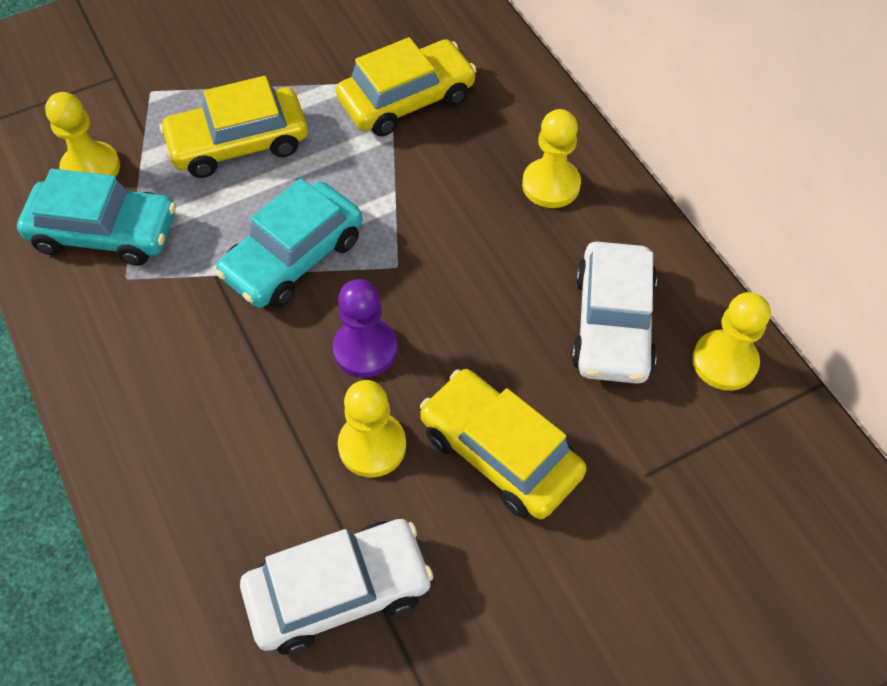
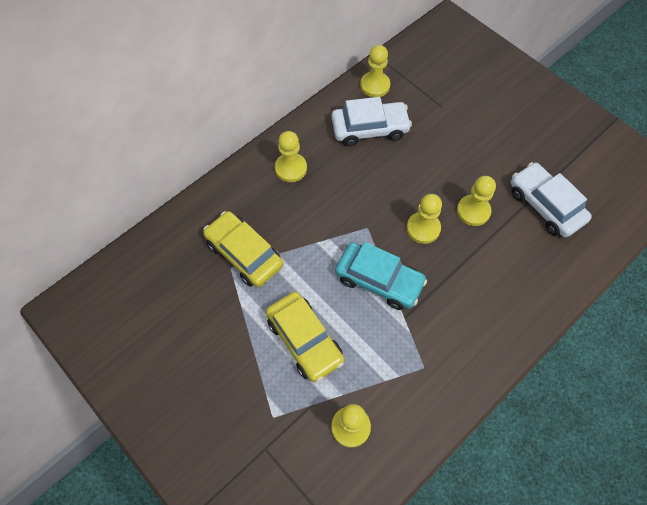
camera: 105 degrees left, 5 degrees up
(104, 232) = (397, 394): turquoise car -> none
(365, 349) = (423, 228): purple pawn -> yellow pawn
(499, 453) = (455, 160): yellow car -> none

